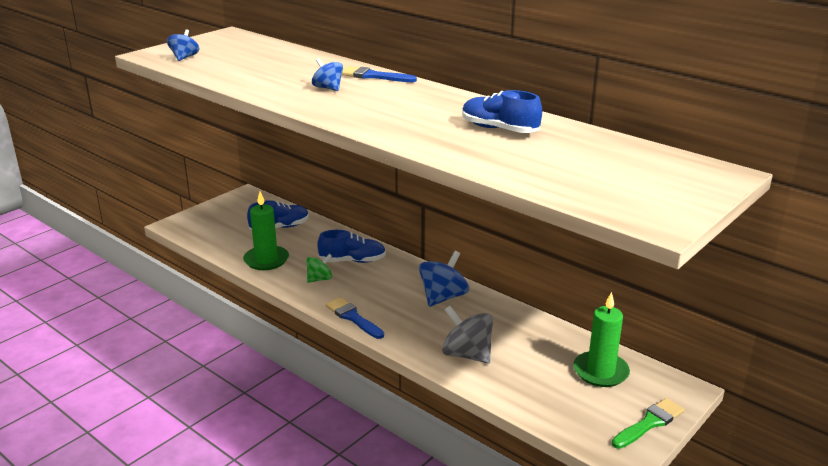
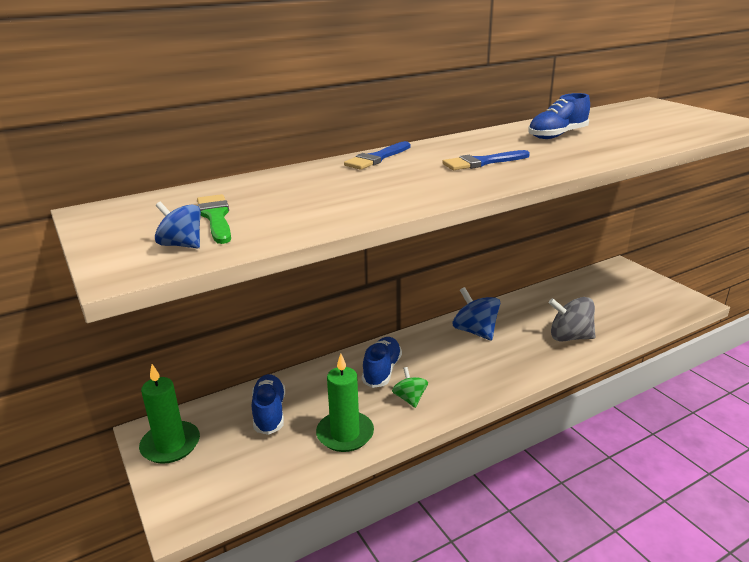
camera: 70 degrees left, 0 degrees up
(328, 88) = (404, 177): blue spinning top -> none
(353, 317) = (495, 388): blue brush -> blue brush (482, 162)
(467, 354) = (569, 337): grey spinning top -> grey spinning top turned 45 degrees clockwise
(600, 372) = (599, 288): green candle -> green candle (170, 445)
(649, 423) = (659, 286): green brush -> green brush (215, 217)

